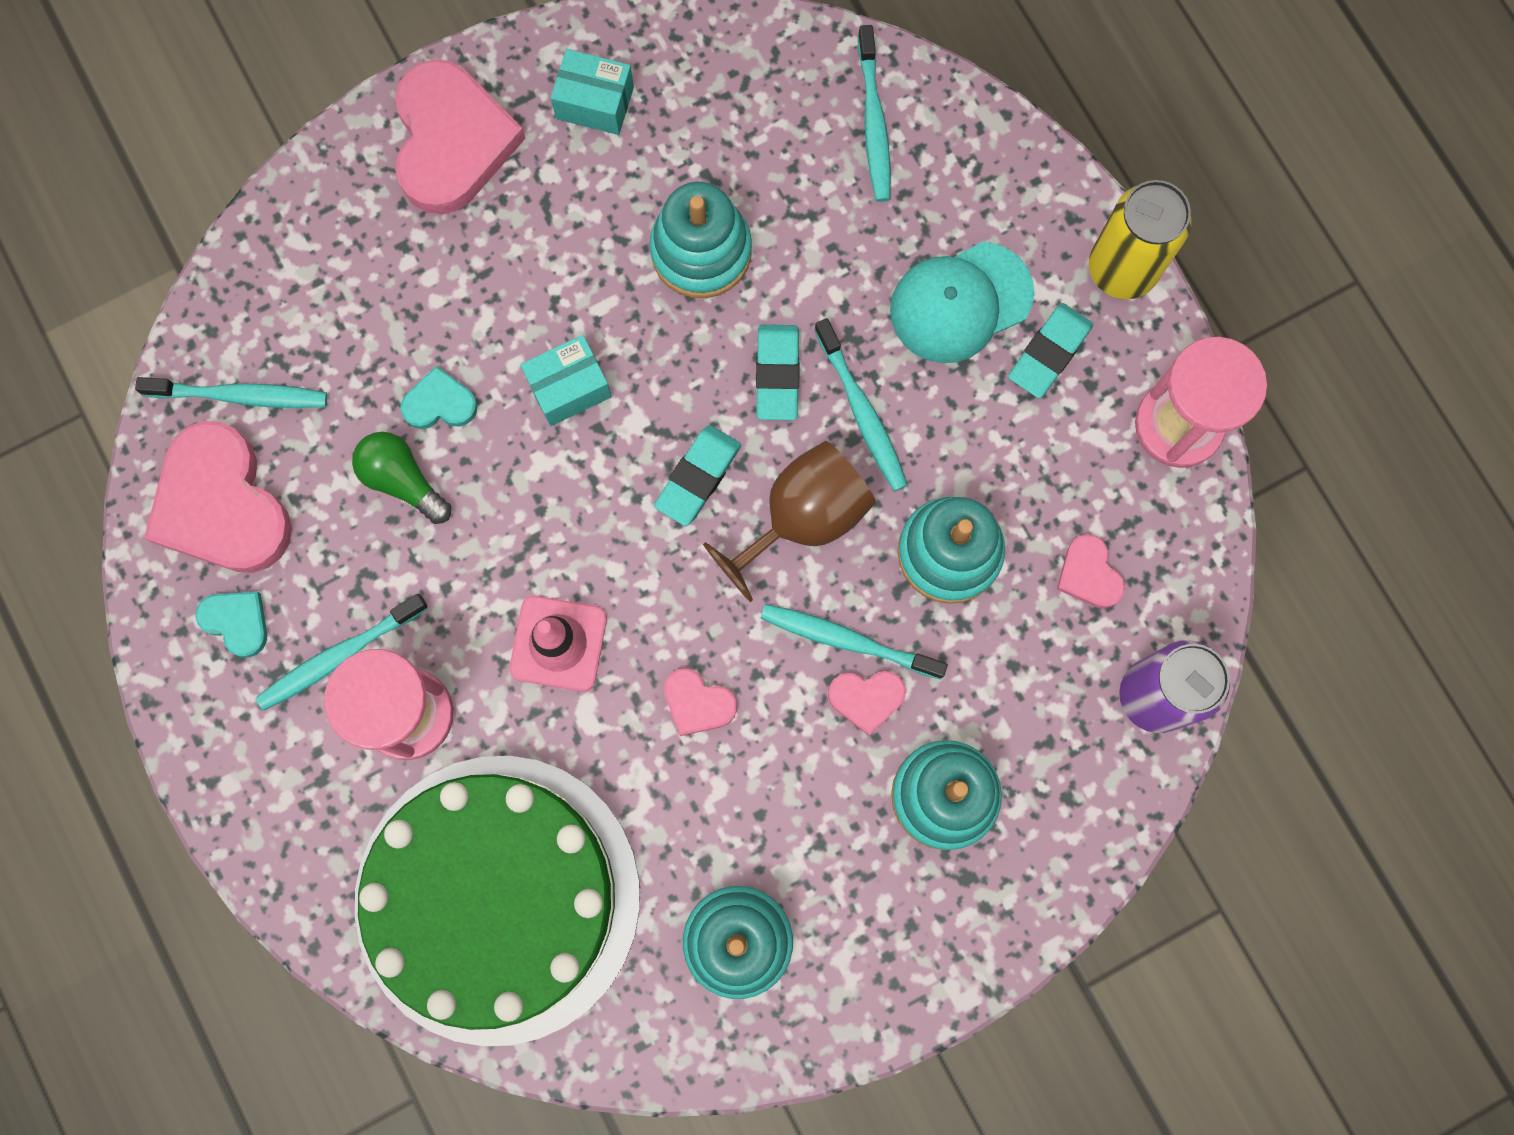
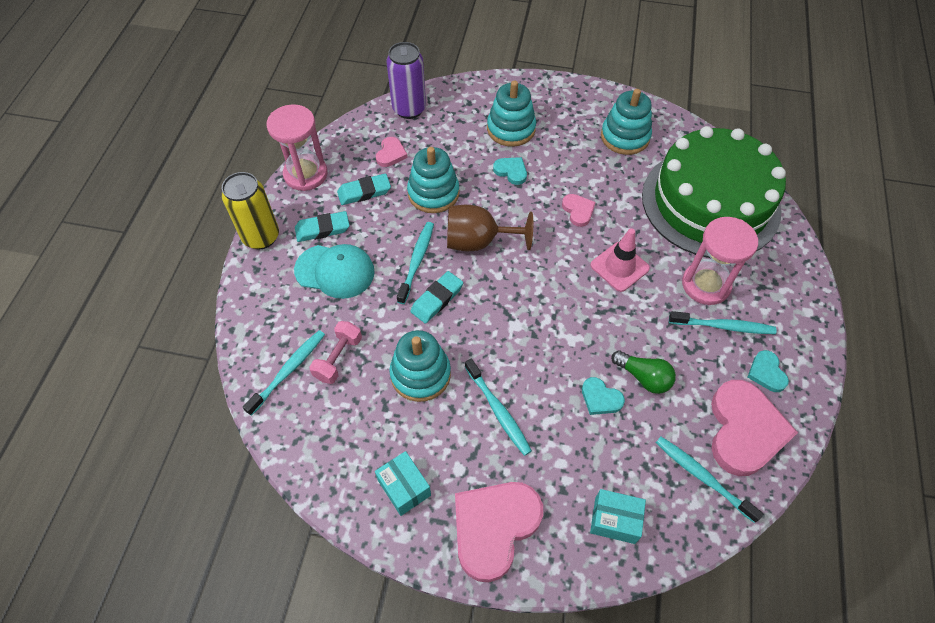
camera: 140 degrees left, 20 degrees down
(402, 480) = (643, 377): green light bulb -> green light bulb turned 45 degrees counterclockwise
(569, 387) = (533, 360): turquoise box -> turquoise box (614, 520)
(698, 477) = (507, 285): turquoise eraser -> turquoise eraser (364, 192)
(827, 188) = (338, 358): none -> pink dumbbell
(848, 640) = (500, 192): turquoise toothbrush -> turquoise toothbrush (498, 411)
(866, 699) = (511, 171): pink heart -> turquoise heart

